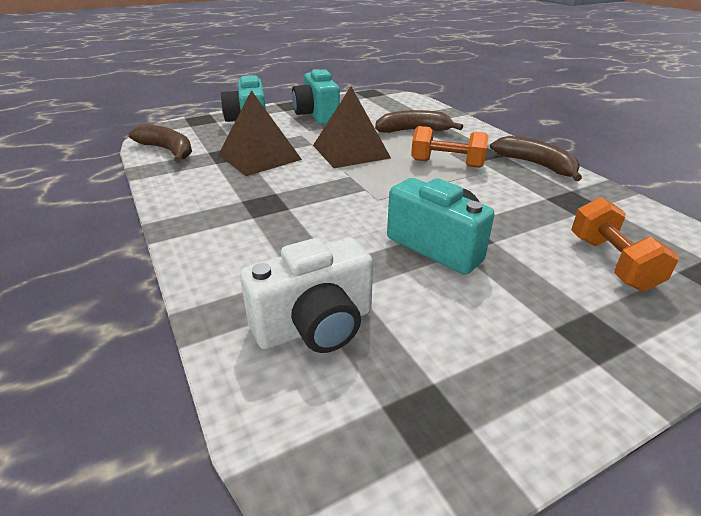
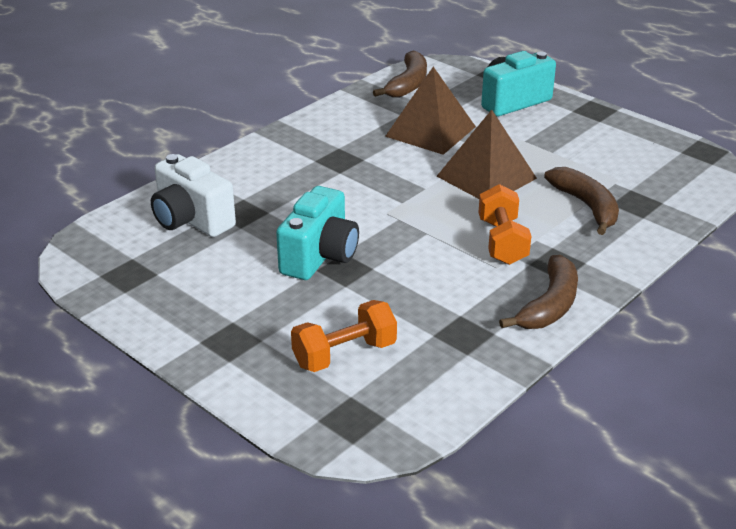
camera: 70 degrees right, 0 degrees up
(317, 115) = (575, 134): turquoise camera -> none

